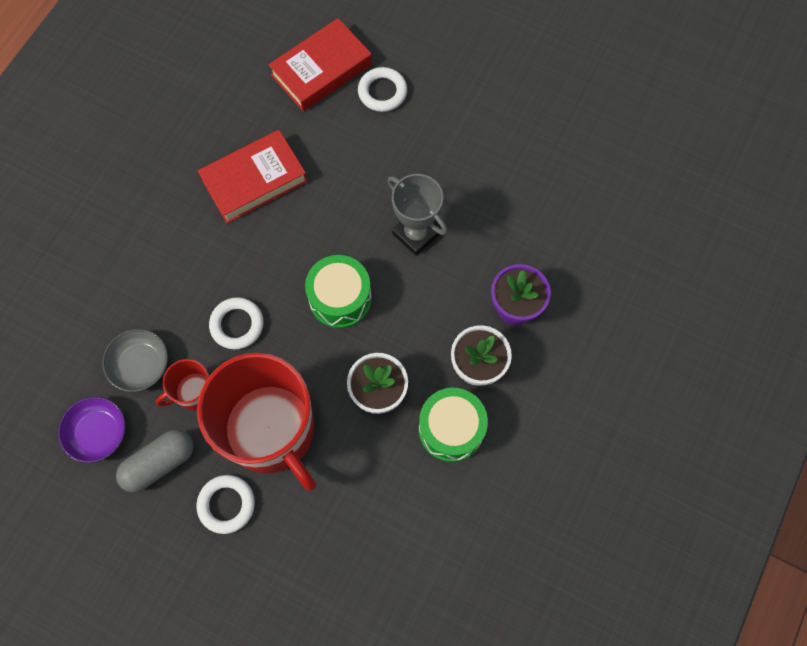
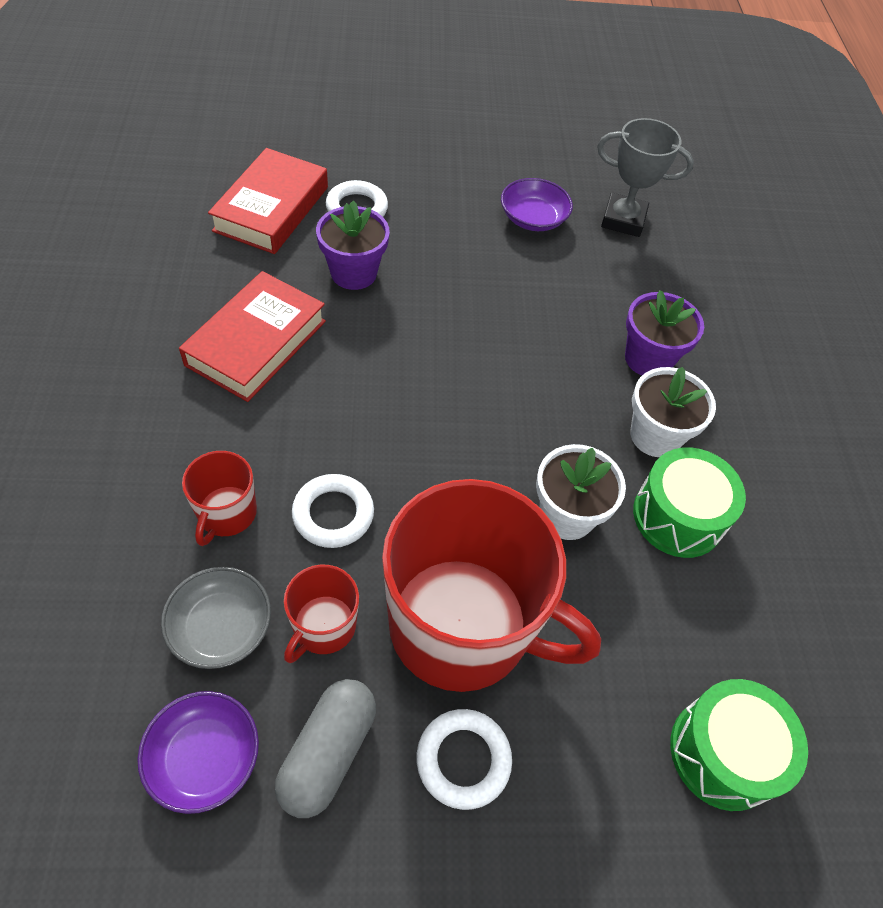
camera: 35 degrees left, 15 degrees down
(177, 296) = (226, 513): none -> red mug
(340, 298) = (447, 429): green drum -> green drum (723, 753)
(348, 149) = (353, 273): none -> purple flower pot
(416, 234) = (489, 328): grey trophy -> grey trophy (623, 220)
(510, 151) = (533, 218): none -> purple bowl

